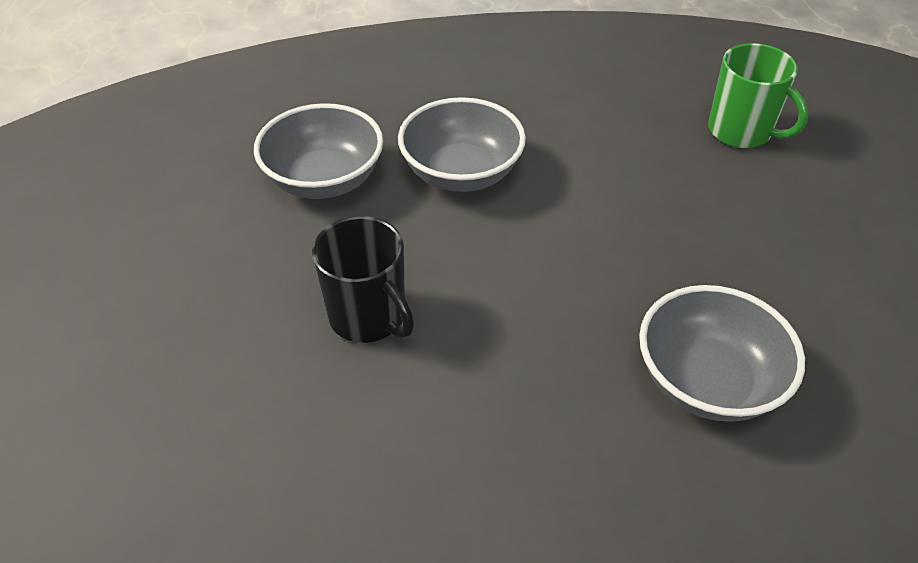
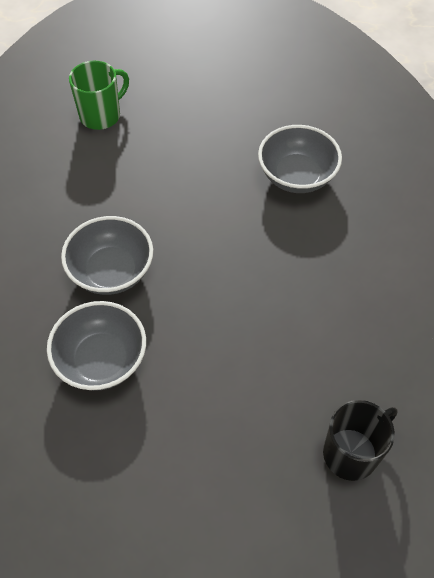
camera: 85 degrees left, 10 degrees up
(368, 317) = (240, 332): black mug -> black mug (351, 453)

